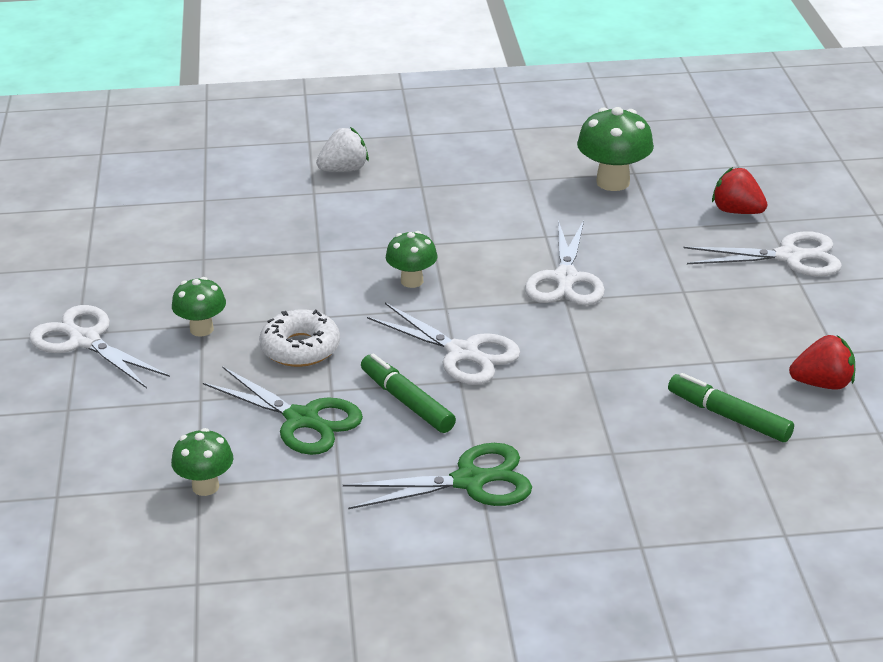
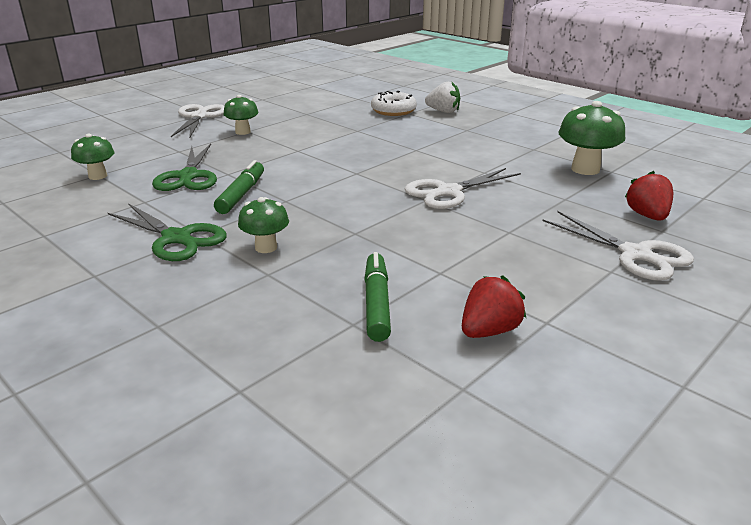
camera: 50 degrees right, 5 degrees down
(300, 348) = (257, 155): white donut -> white donut (393, 111)
(412, 281) = (367, 157): green mushroom -> green mushroom (266, 247)
(462, 353) = (315, 192): white scissors -> none
(822, 384) = (489, 331): red strawberry -> red strawberry turned 90 degrees counterclockwise

